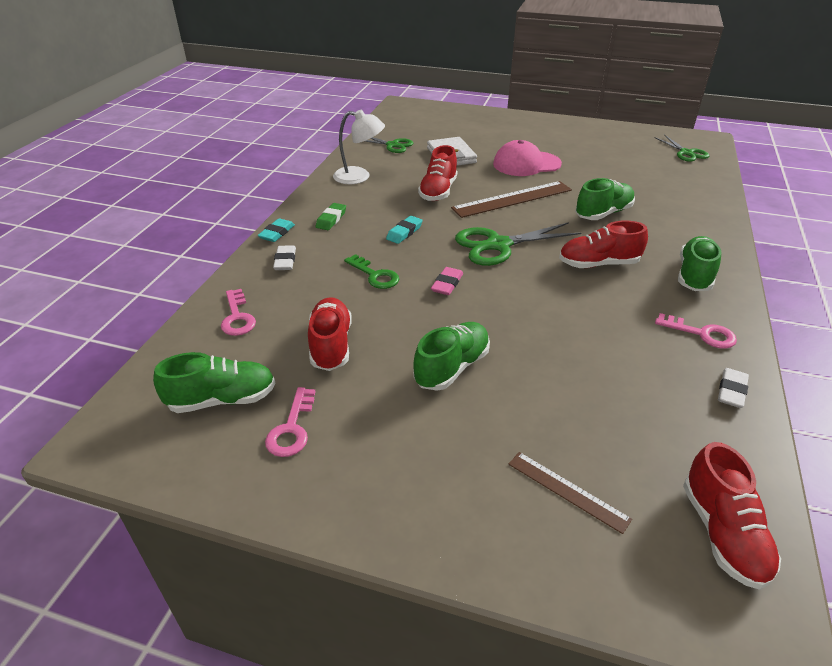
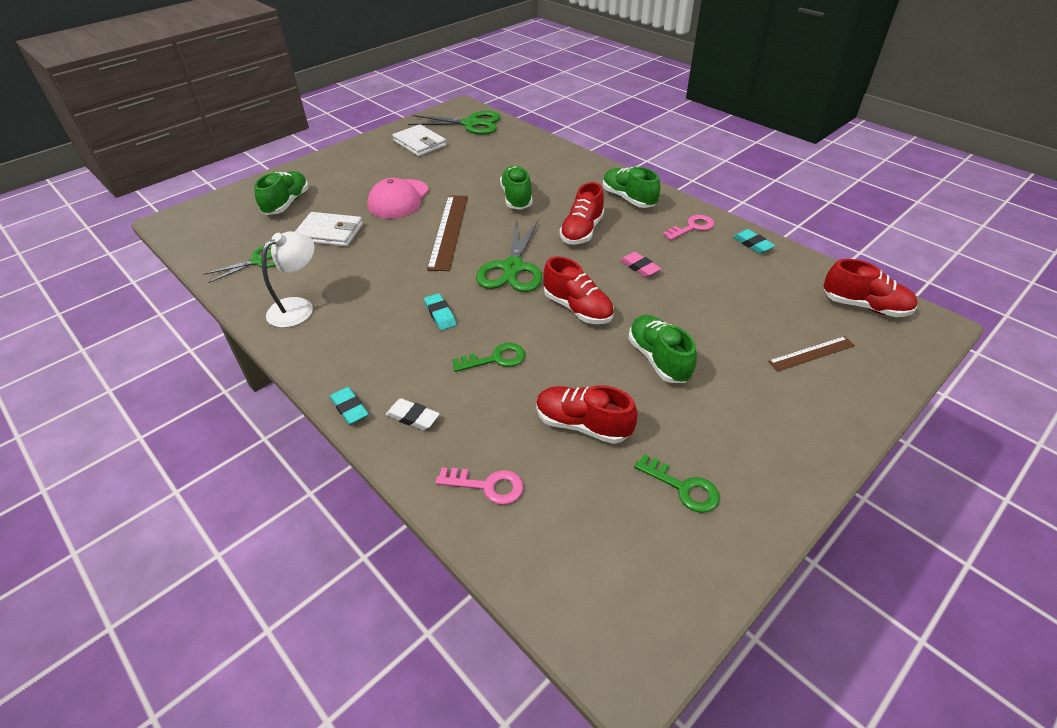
camera: 60 degrees left, 5 degrees up
(222, 399) = (616, 532): green shoe -> green shoe (287, 203)
(292, 428) = (682, 487): pink key -> green key
(331, 219) = (364, 356): green eraser -> none
(438, 191) = (388, 266): red shoe -> red shoe (577, 309)
(447, 284) = (545, 319): pink eraser -> pink eraser (639, 267)
(617, 143) = (420, 143): none -> white wallet
(686, 153) = (471, 124): green scissors -> green scissors, size x1.62
(731, 391) = (752, 244): white eraser -> turquoise eraser

